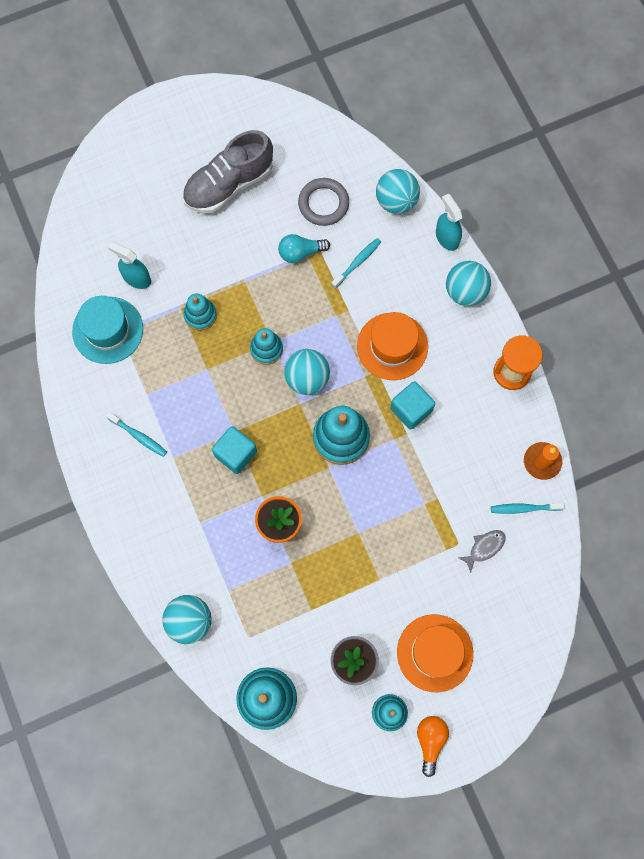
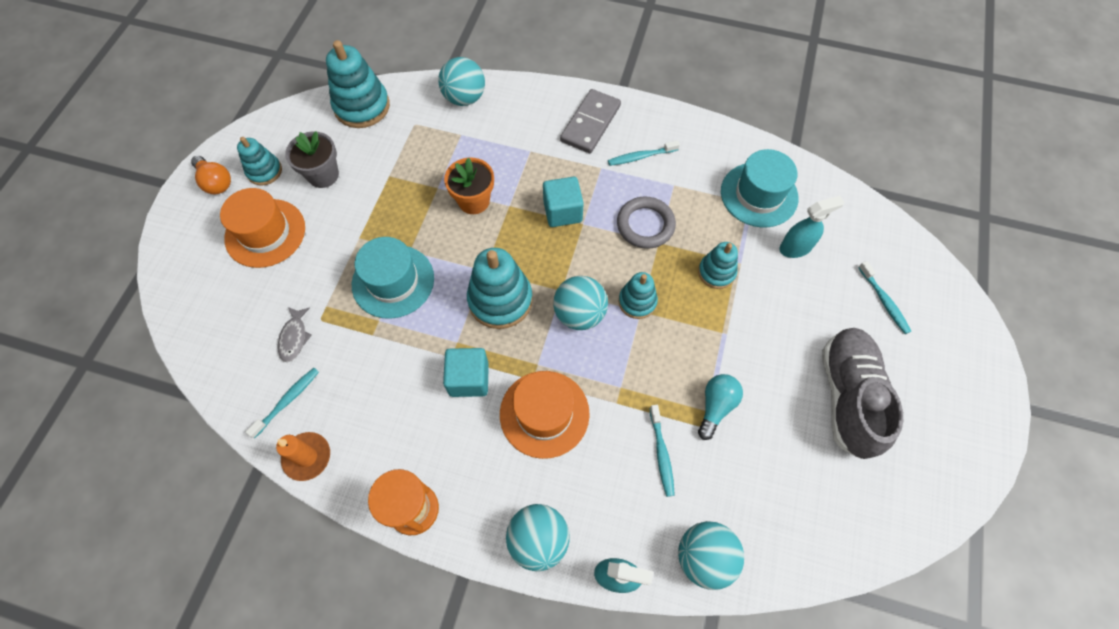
camera: 130 degrees right, 10 degrees down
(135, 498) = (590, 123): none -> grey domino
(137, 200) = (884, 301): none -> turquoise toothbrush
(323, 203) = (757, 474): grey ring -> grey ring (645, 225)
(390, 522) = (393, 281): none -> turquoise hat

